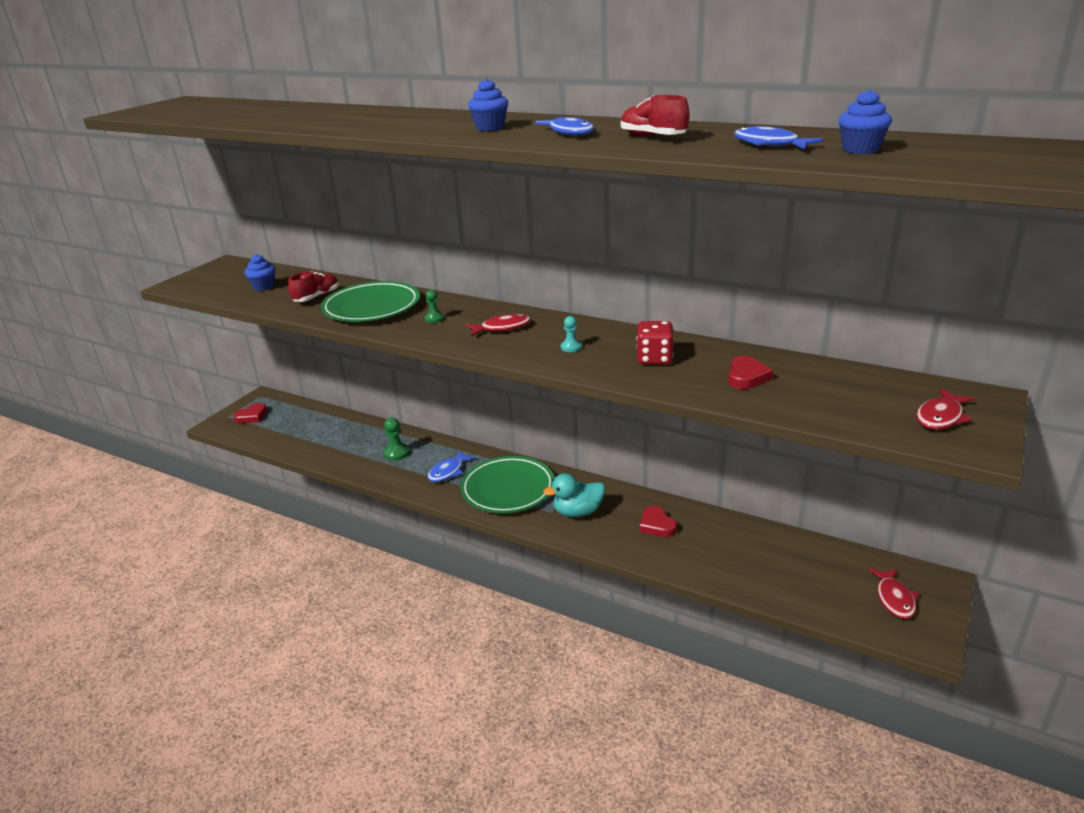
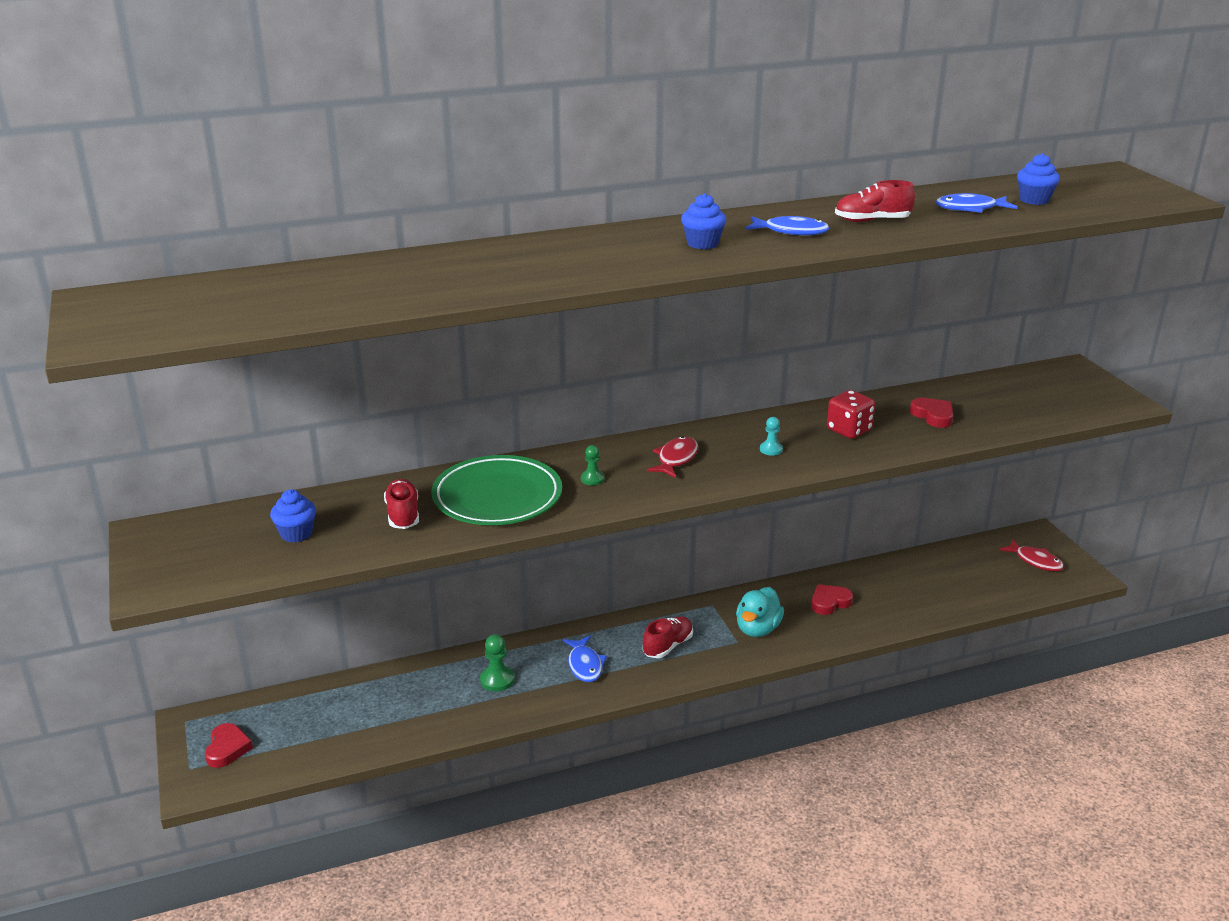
camera: 50 degrees left, 0 degrees up
(508, 489) = (668, 646): green plate -> red shoe
(656, 525) = (829, 602): red heart -> red heart turned 135 degrees clockwise
(940, 417) = (1078, 392): red fish -> none

